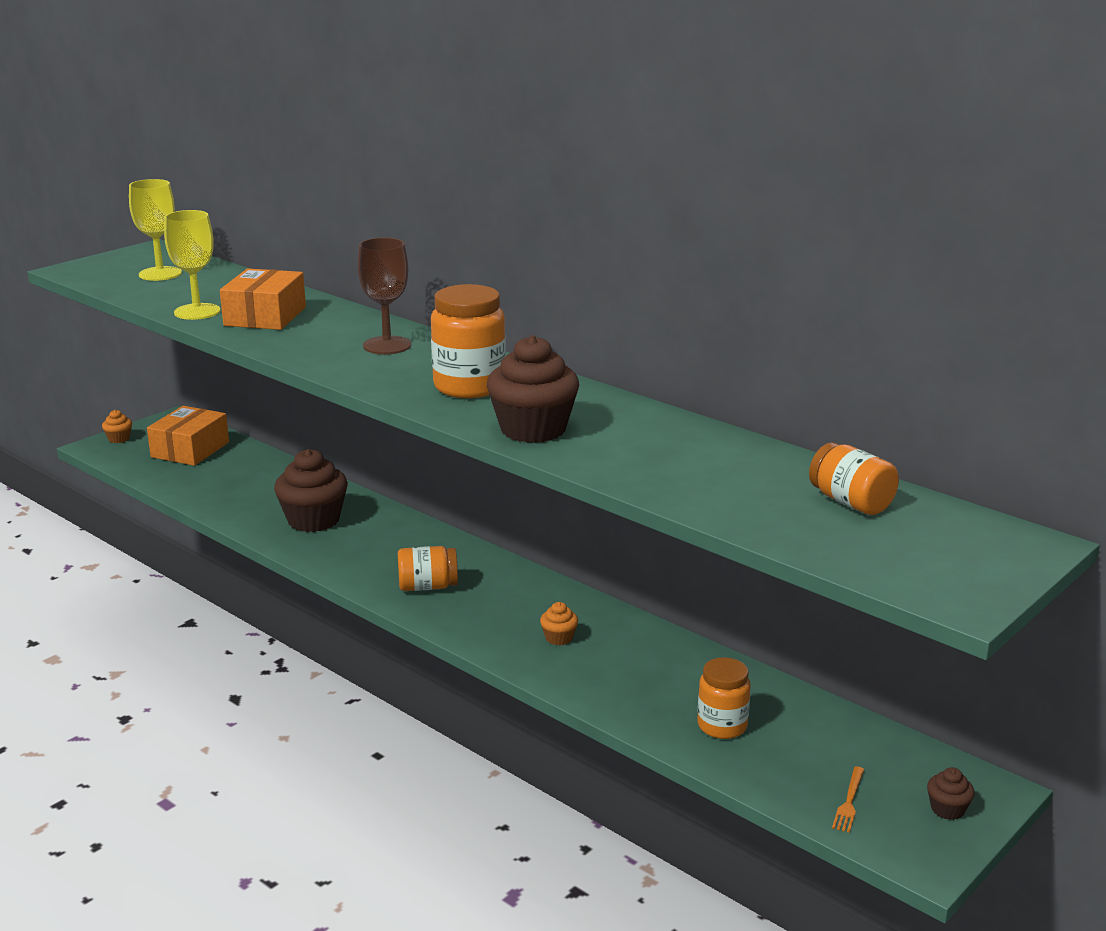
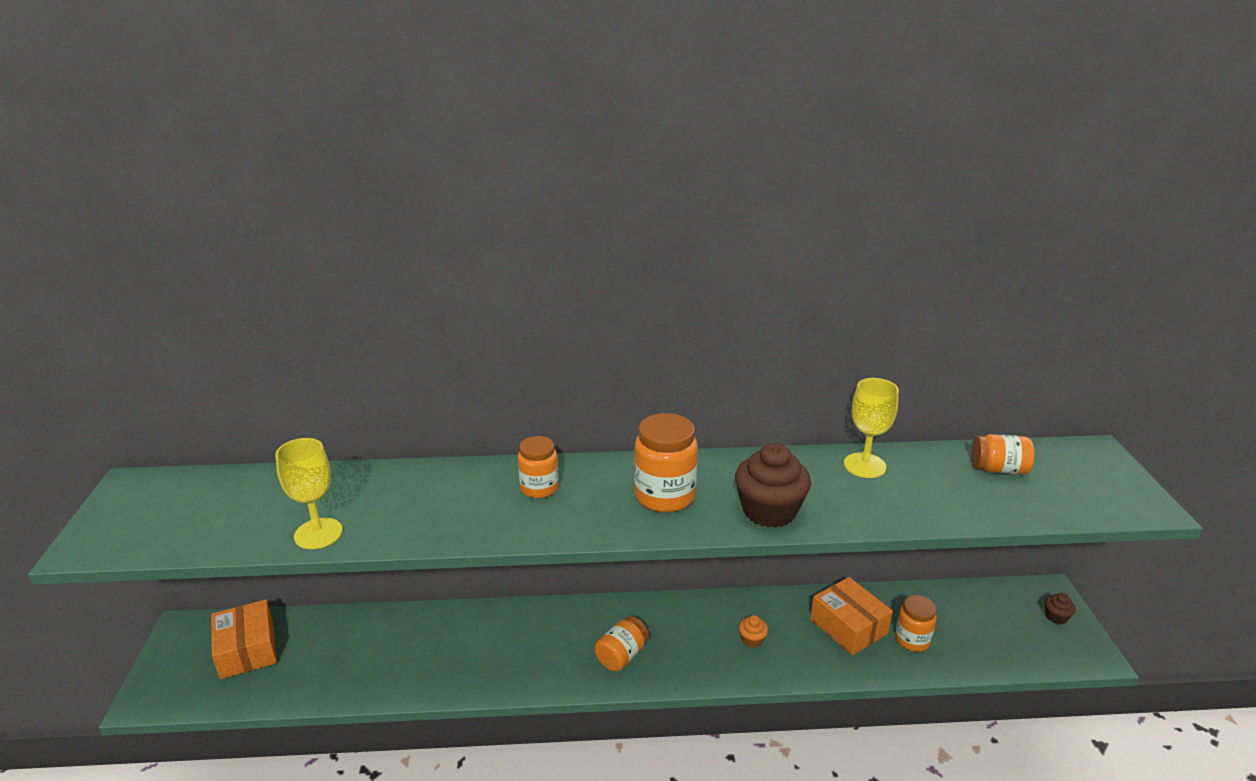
camera: 45 degrees left, 5 degrees up
(119, 439) = (155, 679): orange cupcake -> none
(160, 274) = (196, 508): yellow goblet -> yellow goblet (864, 465)
(265, 316) = (389, 508): orange box -> orange box (848, 626)
(313, 520) = (457, 652): brown cupcake -> none
(387, 345) = (539, 488): brown goblet -> orange jar
(849, 802) = (1023, 645): orange fork -> none

